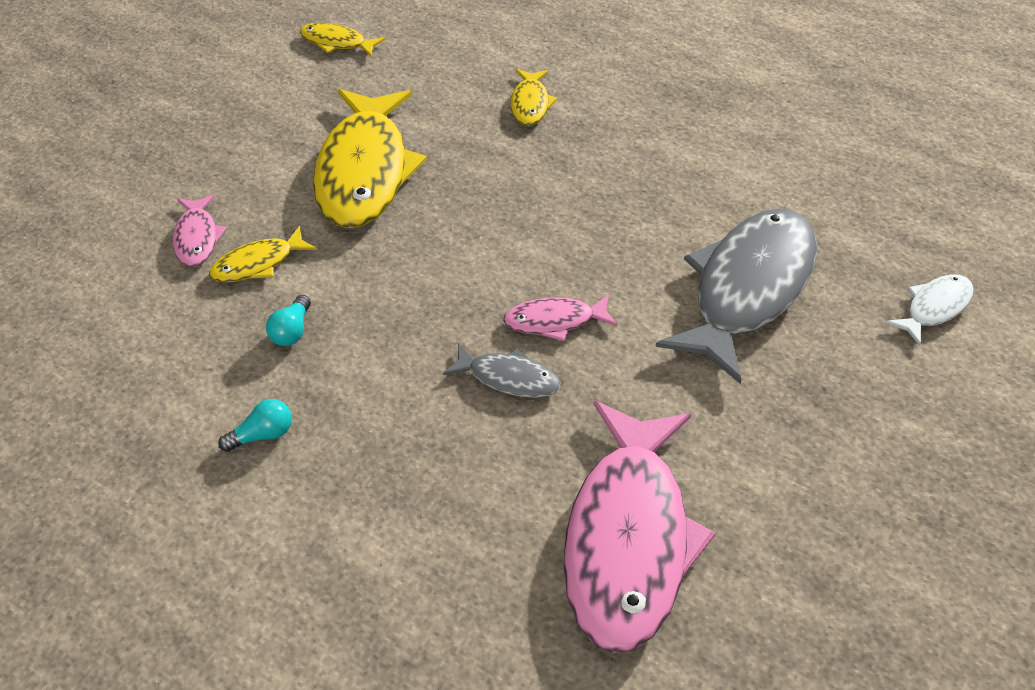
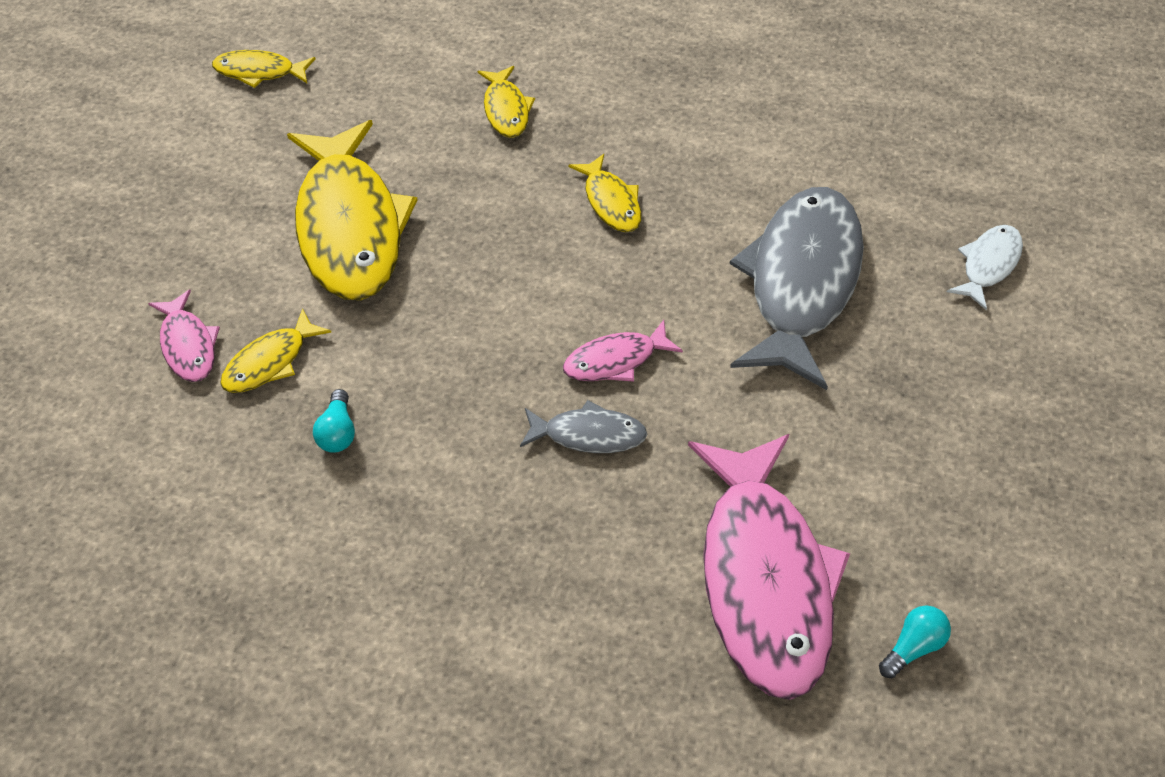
camera: 15 degrees left, 5 degrees up
(262, 435) = (349, 557): turquoise light bulb -> turquoise light bulb (913, 647)
(595, 192) = (611, 202): none -> yellow fish

